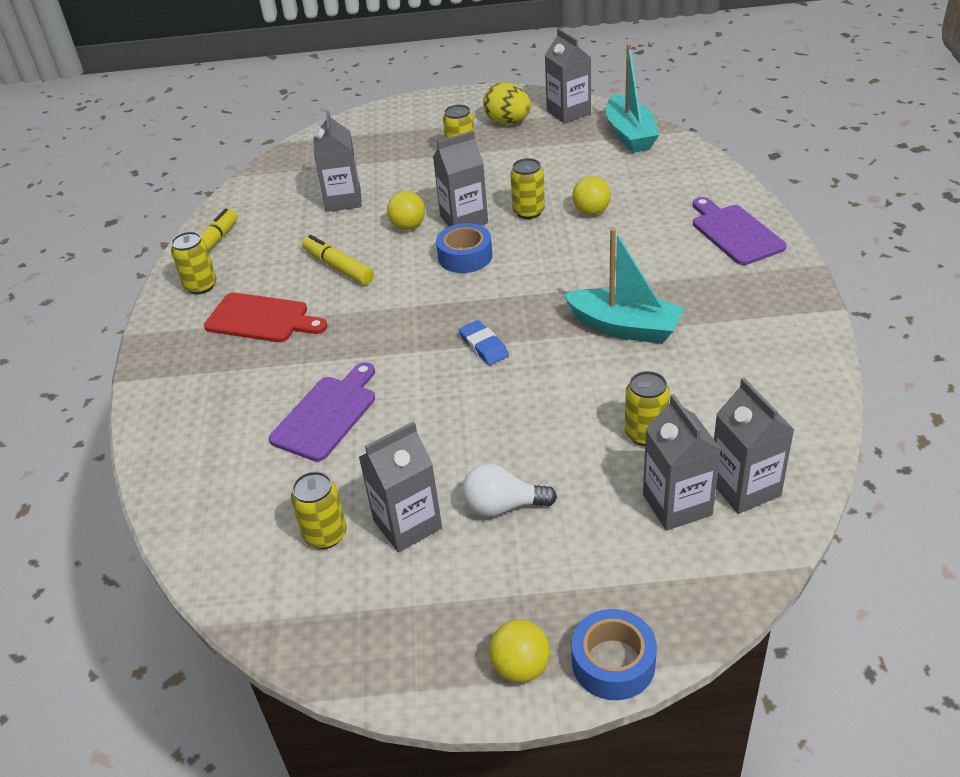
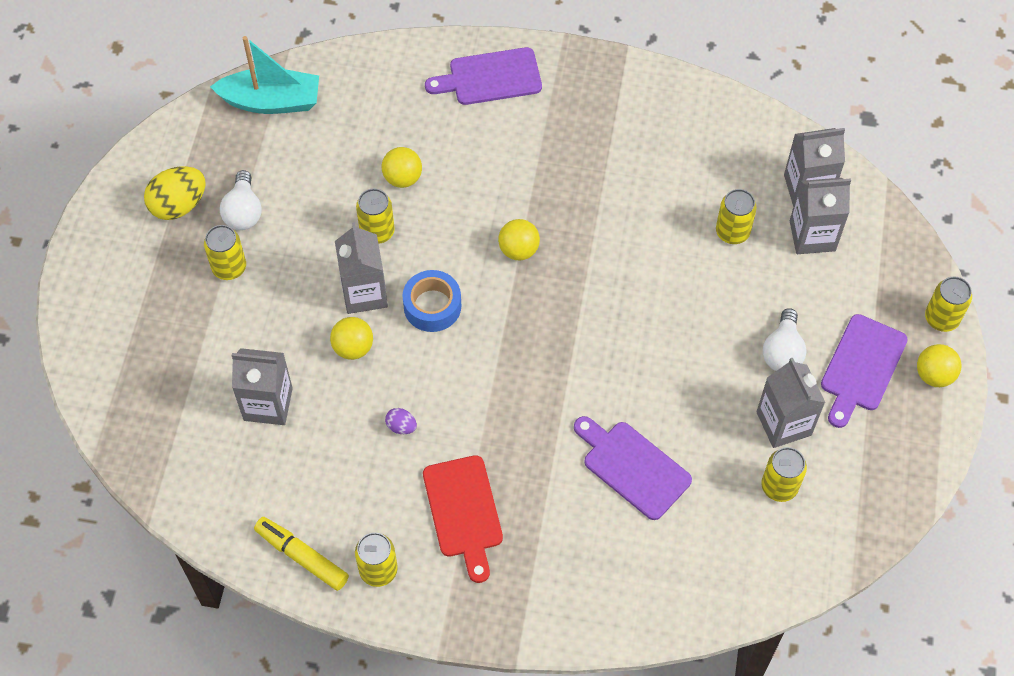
camera: 80 degrees left, 20 degrees up
(261, 319) = (464, 511): red cutting board -> red cutting board turned 135 degrees clockwise
(338, 267) = (401, 426): yellow marker -> purple egg
(483, 346) = (581, 321): blue eraser -> none
(506, 586) = (861, 367): none -> purple cutting board
(516, 148) = (243, 211): none -> white light bulb
(547, 291) = (518, 250): none -> yellow ball
(568, 112) = (191, 142): grey carton -> none
(613, 663) = (941, 318): blue tape -> yellow can
(625, 327) = (595, 205): turquoise boat -> none

